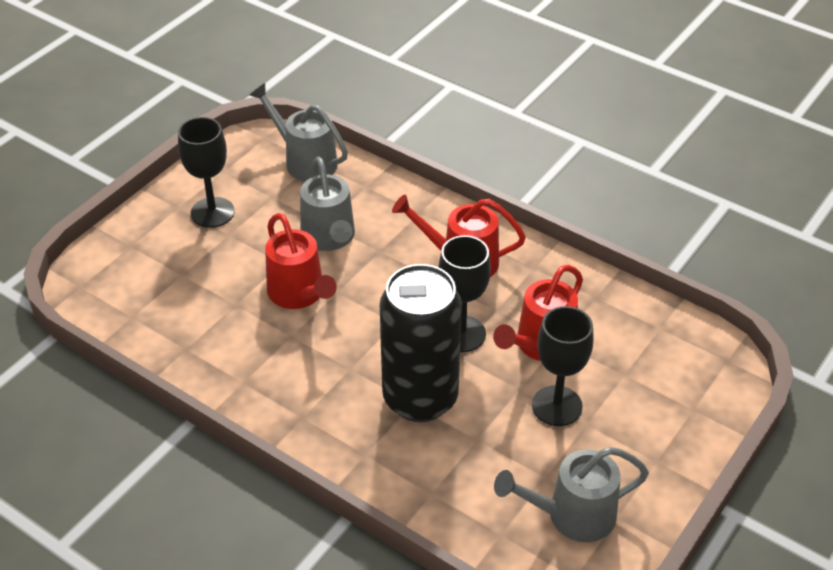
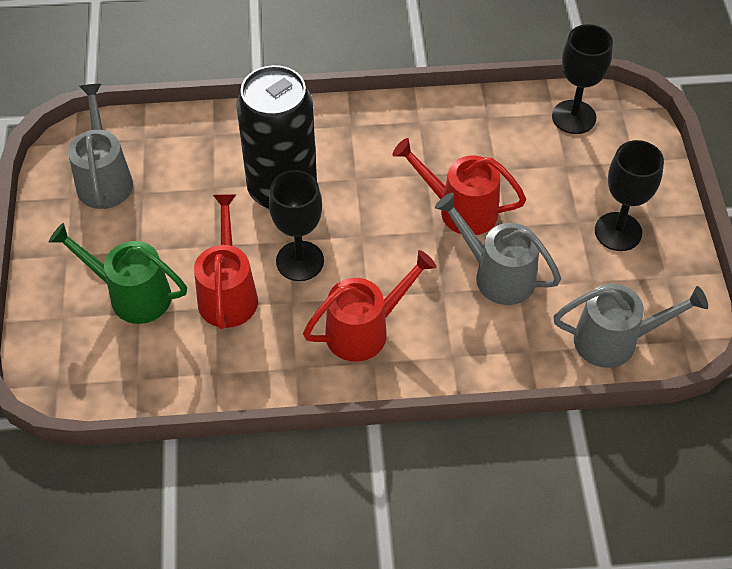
camera: 140 degrees right, 10 degrees up
(557, 406) = (174, 250): black goblet -> black goblet (574, 117)
(571, 516) = (104, 178): grey watering can -> grey watering can turned 45 degrees counterclockwise
(621, 392) = (131, 295): none -> green watering can

